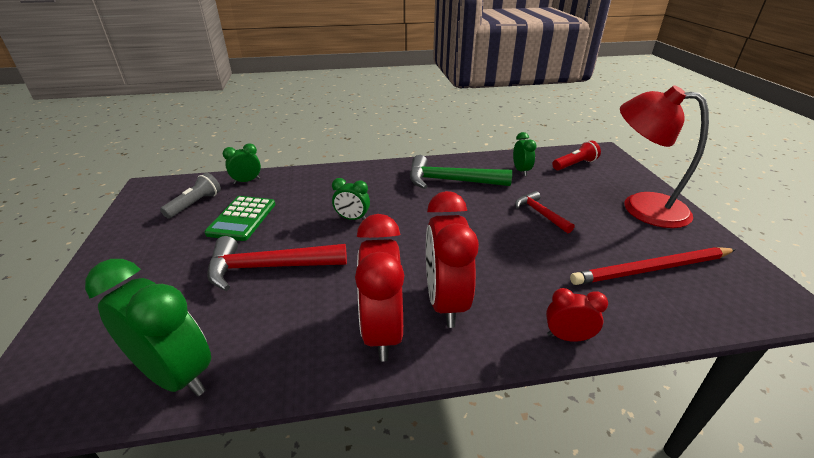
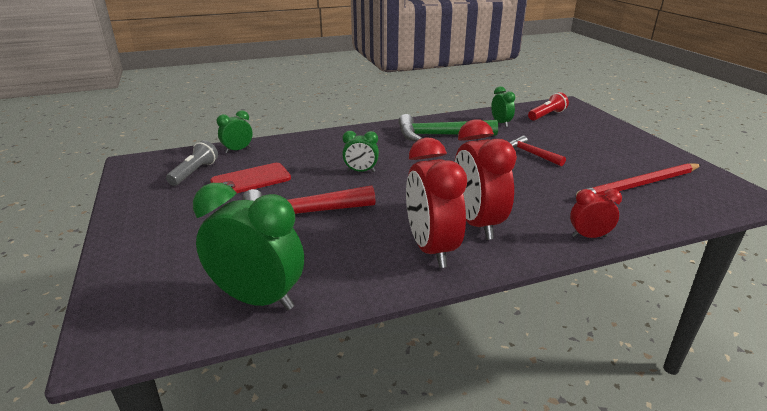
camera: 10 degrees left, 5 degrees down
(242, 218) = (251, 180): green calculator -> red phone
(641, 206) = (615, 142): red lamp -> none

